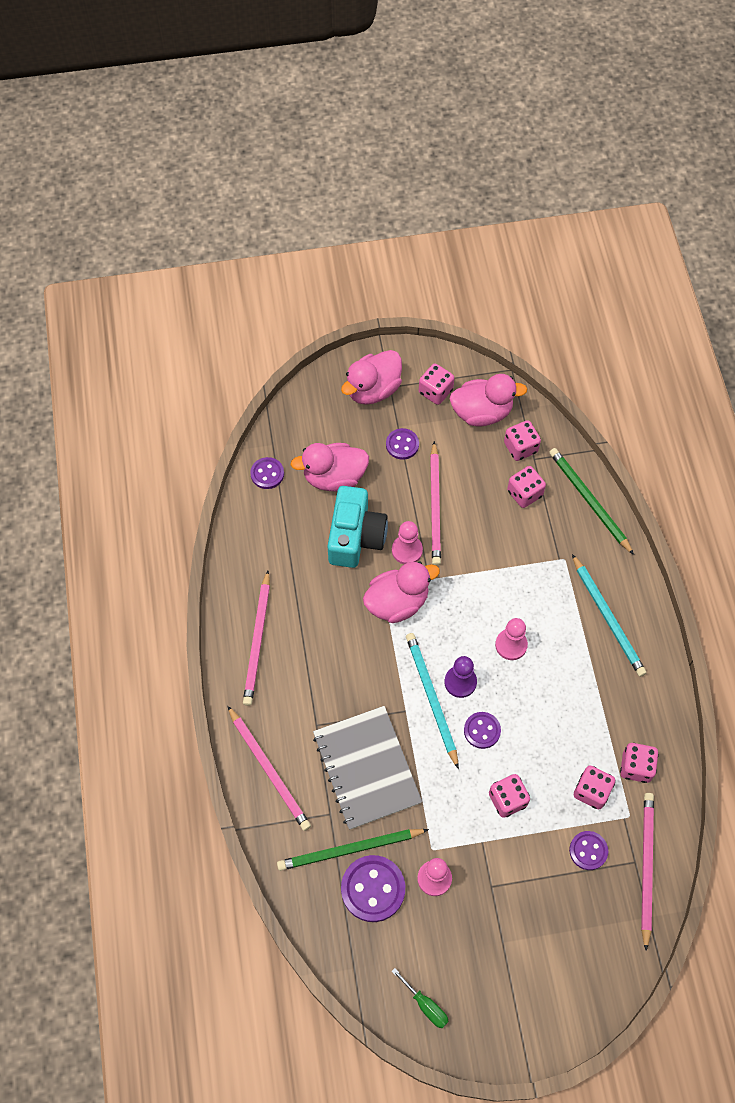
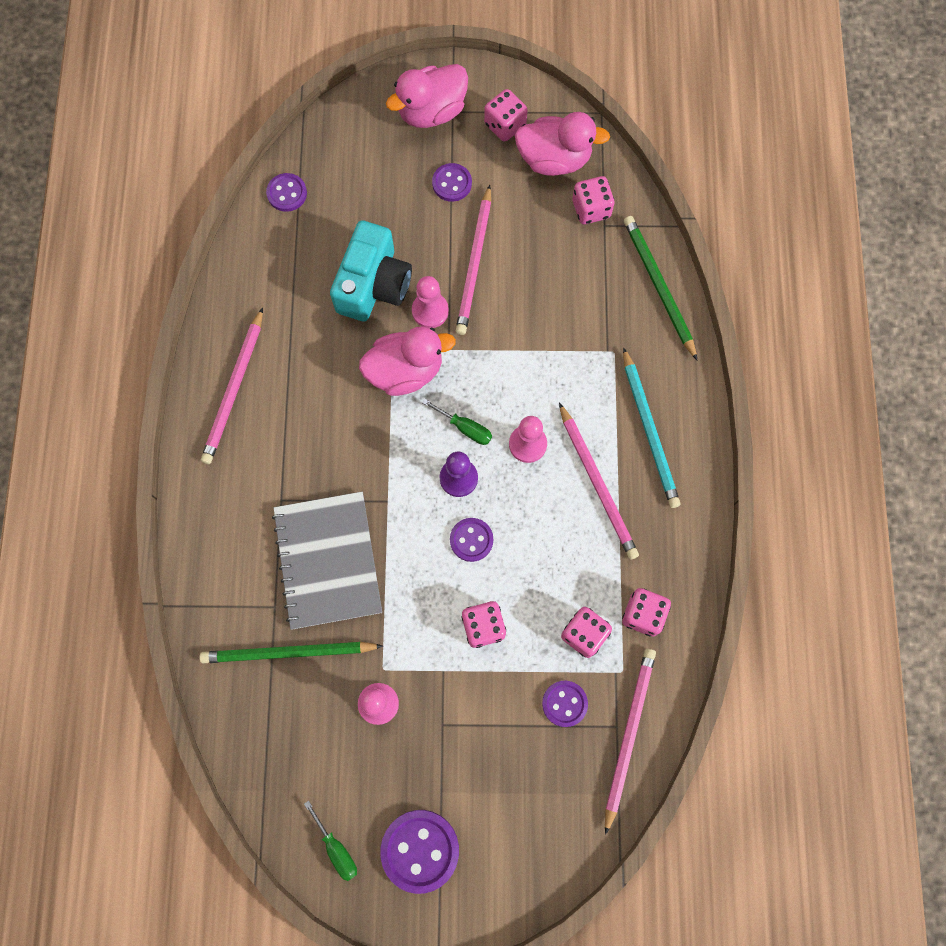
camera: 10 degrees right, 10 degrees up
(269, 770) = (216, 543): pink pencil -> pink pencil (597, 484)
(334, 477) = (364, 210): pink duck -> none
(373, 889) = (305, 703): purple button -> purple button (420, 850)
(431, 698) = (421, 491): turquoise pencil -> none
(457, 640) = (465, 428): none -> green screwdriver
(524, 493) = (583, 265): pink dice -> none

